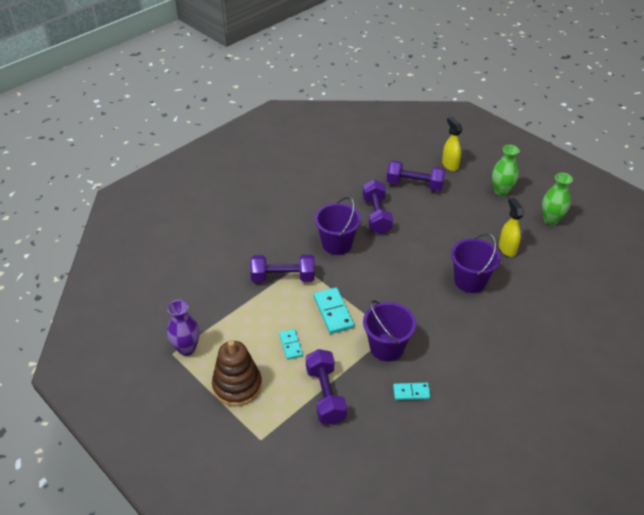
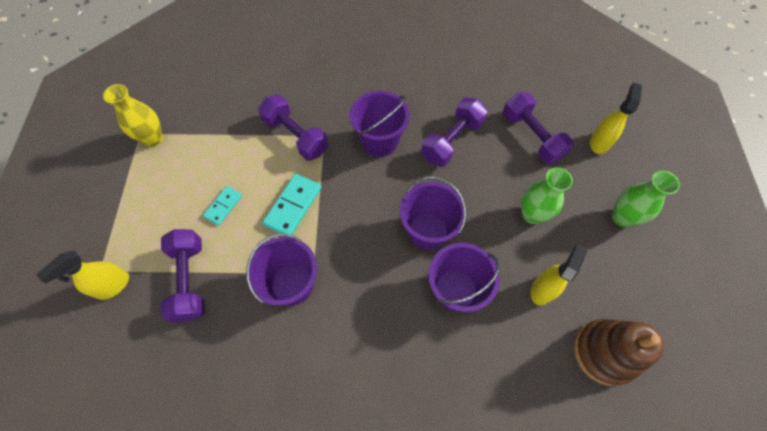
camera: 45 degrees right, 20 degrees up
(187, 348) = (153, 138): purple vase -> yellow vase
(237, 386) = (144, 205): brown stacking toy -> brown stacking toy (604, 352)
(282, 438) = (113, 286): none -> yellow spray bottle
(325, 395) = (190, 280): purple dumbbell -> purple dumbbell turned 45 degrees counterclockwise
(411, 392) = (255, 351): turquoise domino -> none
(421, 266) = (428, 231): none -> purple bucket
(551, 220) = (640, 300): green vase -> green vase (532, 214)

